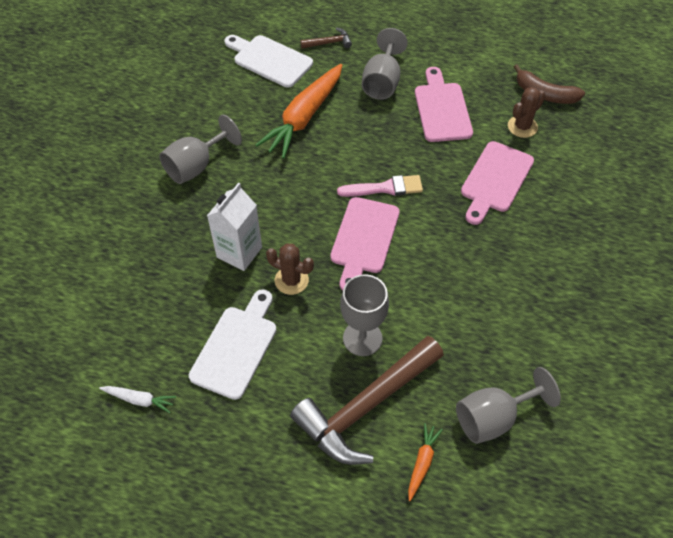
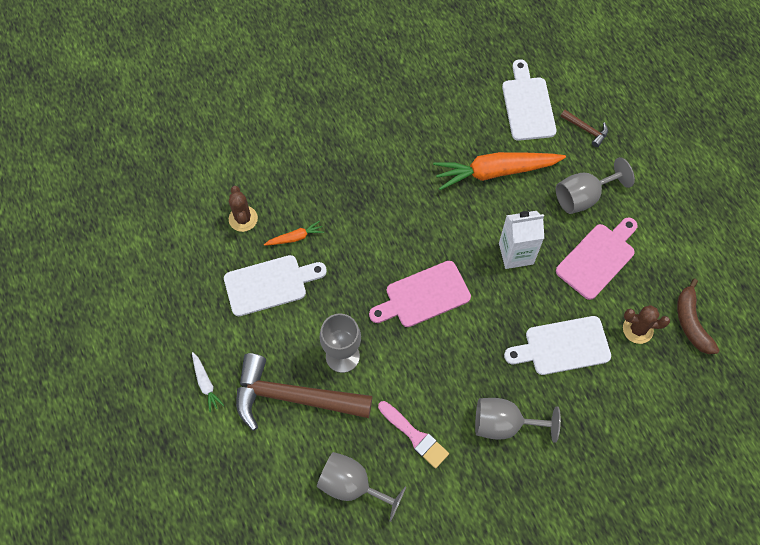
camera: 50 degrees right, 10 degrees up
(139, 400) = (188, 260): white carrot -> white carrot (206, 384)
(196, 166) = (386, 141): grey goblet -> grey goblet (504, 424)
(239, 252) = (342, 226): white carton -> white carton (516, 253)
(291, 280) = (348, 276): brown cactus -> brown cactus (243, 219)
(385, 188) = (481, 275): pink brush -> pink brush (415, 436)
(422, 462) = (282, 462): orange carrot -> orange carrot (295, 237)
(495, 180) = (562, 346): pink cutting board -> white cutting board

